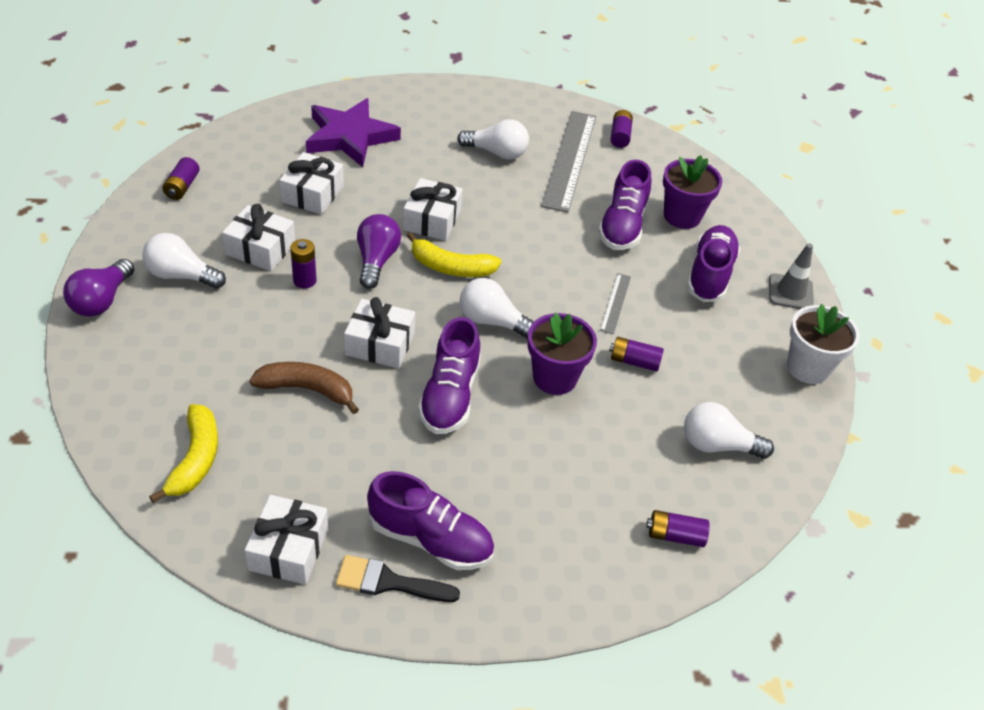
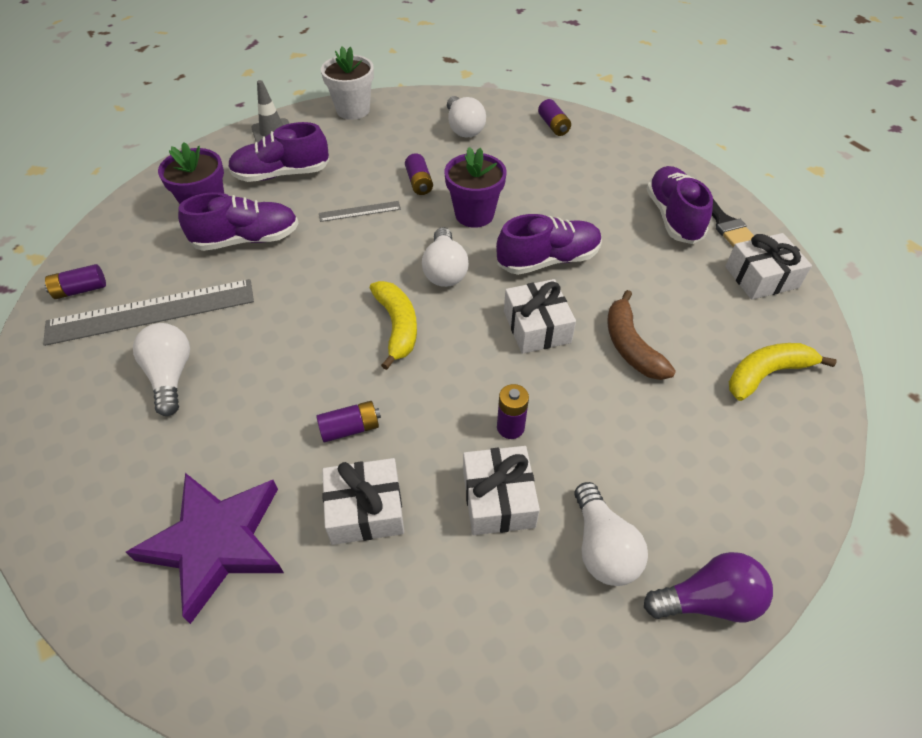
camera: 115 degrees left, 5 degrees up
(182, 187) = (458, 680): purple battery -> purple battery (350, 428)
(376, 260) = (433, 386): purple light bulb -> none
(432, 220) = (334, 374): white gift -> none

